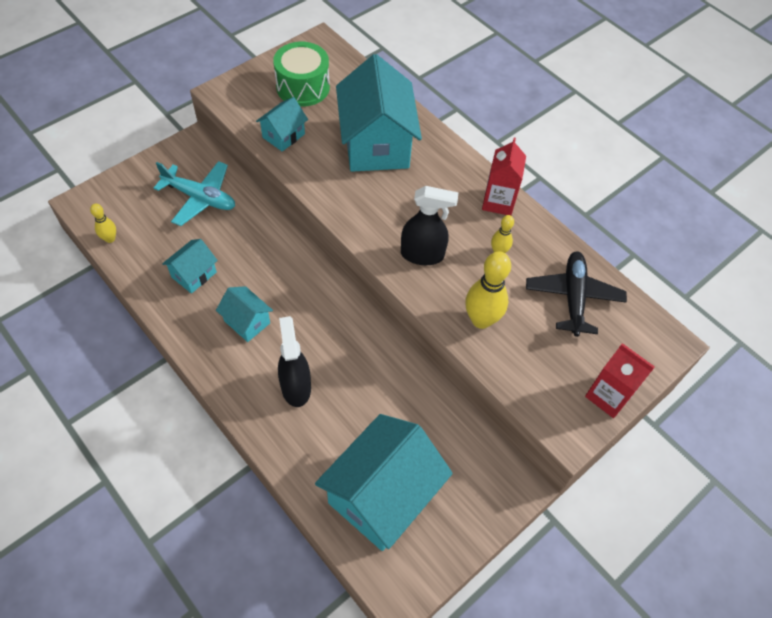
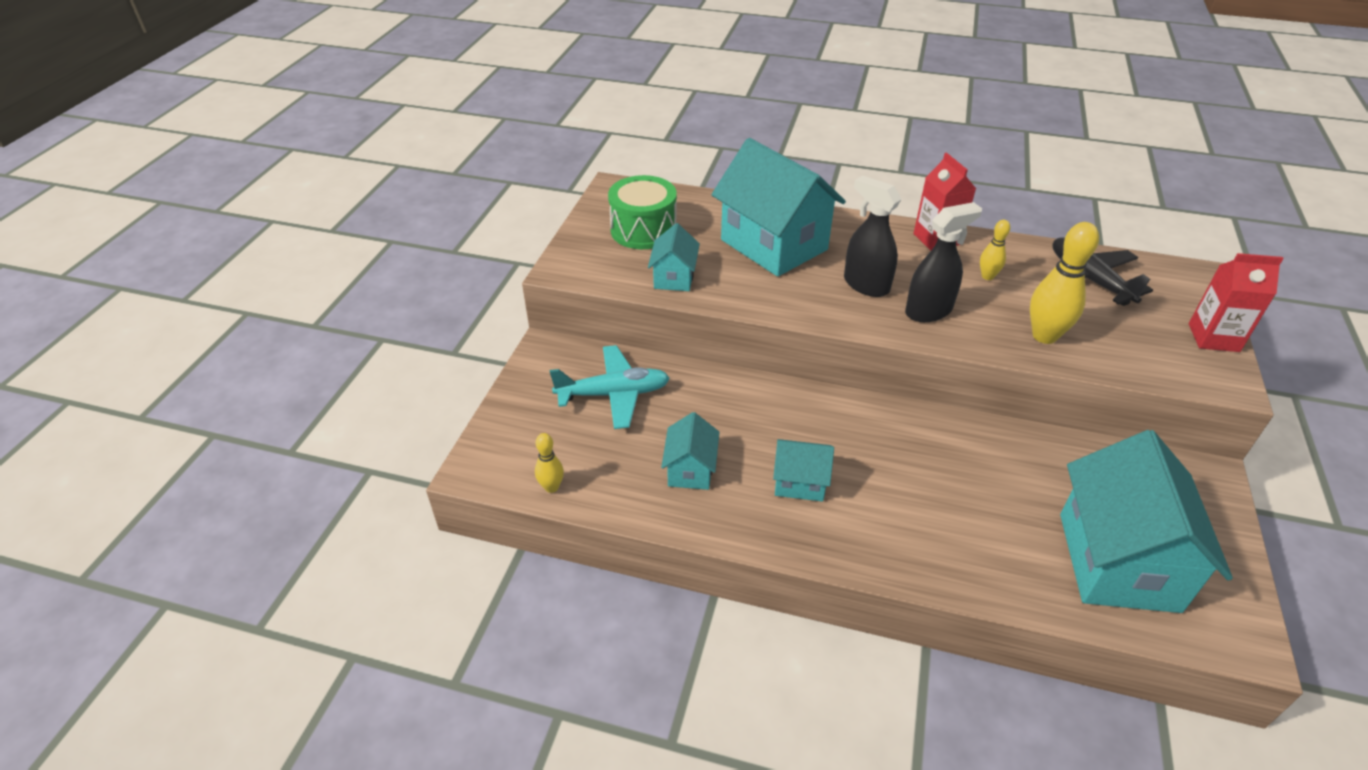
camera: 30 degrees left, 15 degrees down
(296, 387) = (920, 514): black spray bottle -> black spray bottle (866, 285)

